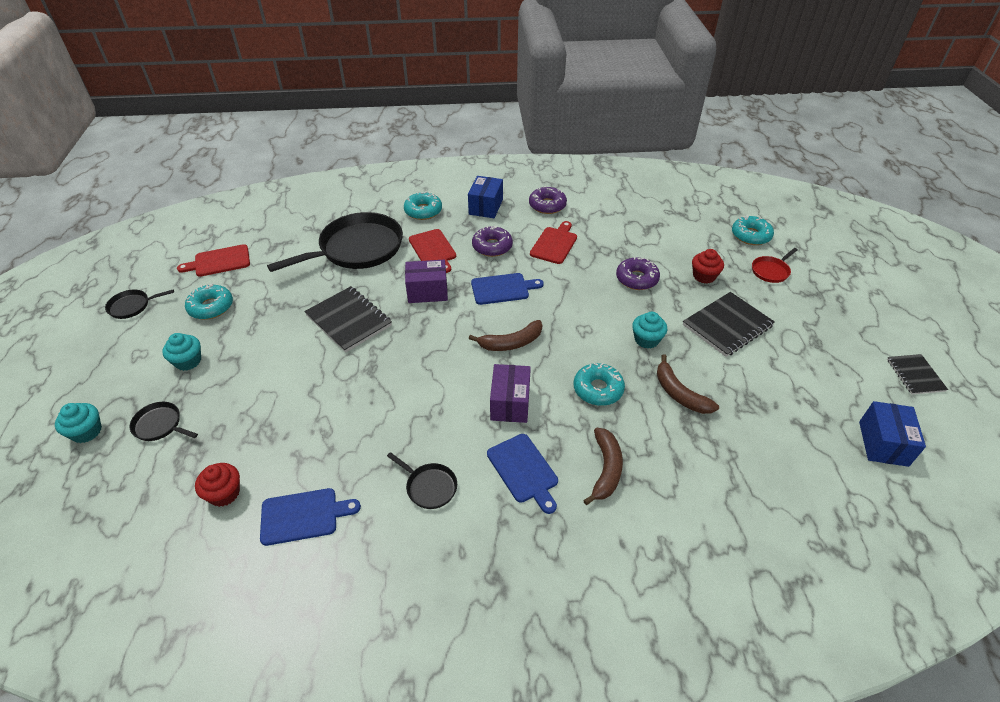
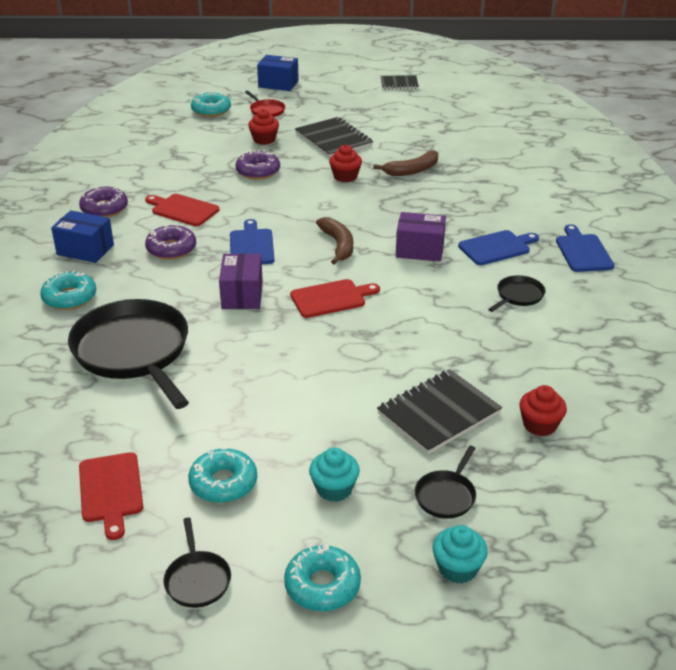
camera: 85 degrees left, 10 degrees down
(303, 516) = (559, 368): blue cutting board -> blue cutting board (583, 251)
(349, 320) = (280, 353): black notebook -> black notebook (438, 413)
(433, 249) = (160, 290): red cutting board -> red cutting board (331, 298)
(598, 389) = (405, 205): turquoise donut -> turquoise donut (322, 585)
(606, 469) = (493, 210): brown banana -> none
(646, 340) = (345, 176): turquoise cupcake -> red cupcake
(883, 443) = (463, 107): blue box -> blue box (278, 84)

